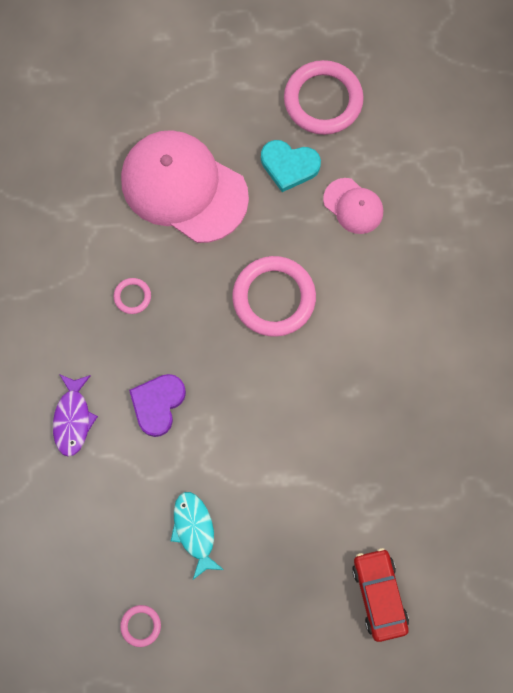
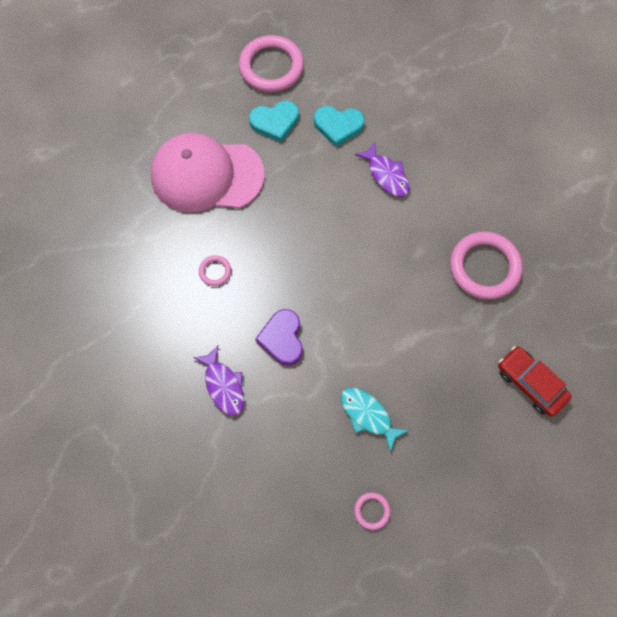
camera: 30 degrees left, 5 degrees down
(274, 298) = (321, 217): pink ring -> pink ring (484, 267)
(353, 206) = (338, 126): pink cap -> turquoise heart
(370, 289) = (386, 175): none -> purple fish

